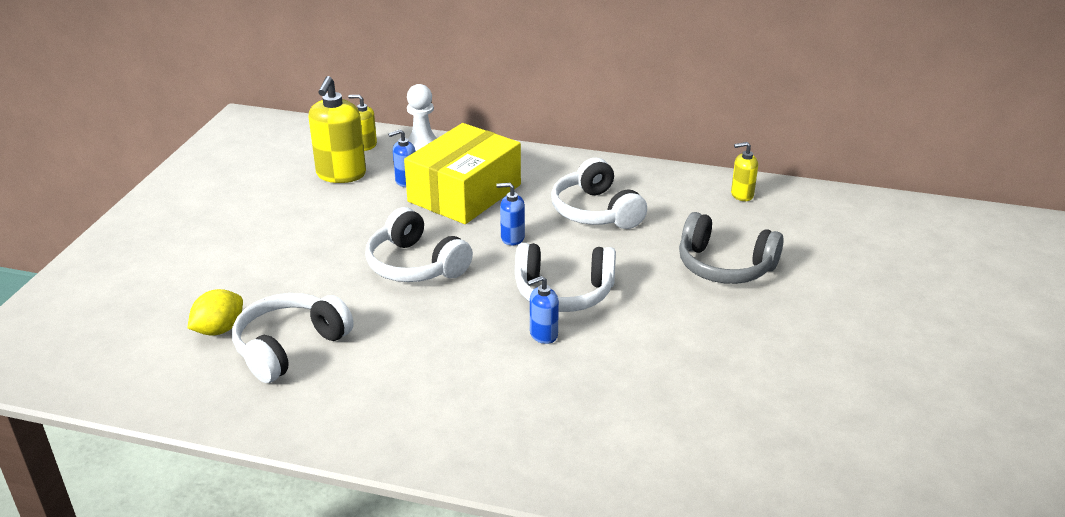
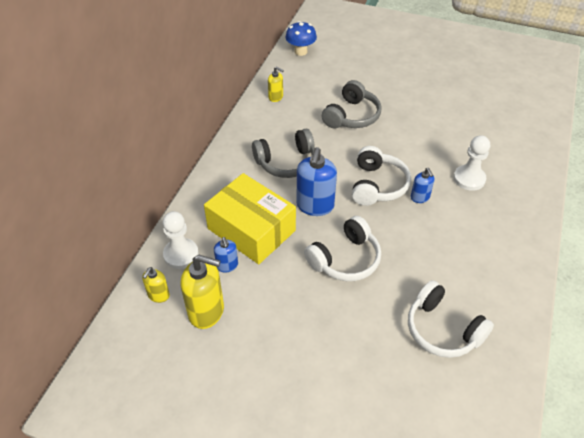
camera: 85 degrees left, 15 degrees up
(219, 329) = (426, 378): yellow lemon -> none
(512, 238) = (315, 206): blue soap dispenser -> blue soap dispenser, size x1.86
(596, 211) = (286, 162): white headphones -> grey headphones
(599, 393) = (469, 179): none -> white pawn
(741, 195) = (276, 97): yellow soap dispenser -> yellow soap dispenser turned 60 degrees counterclockwise
(878, 211) = (300, 51): none -> blue mushroom

